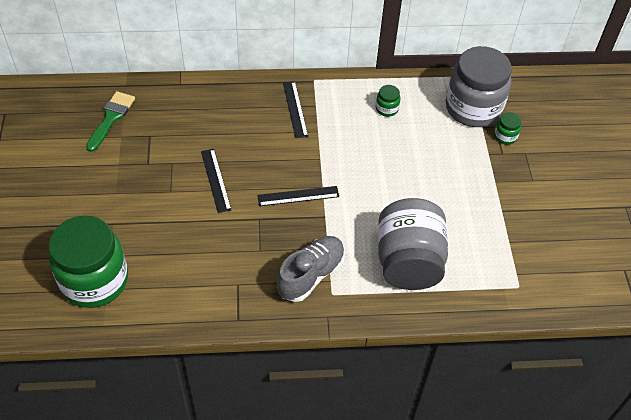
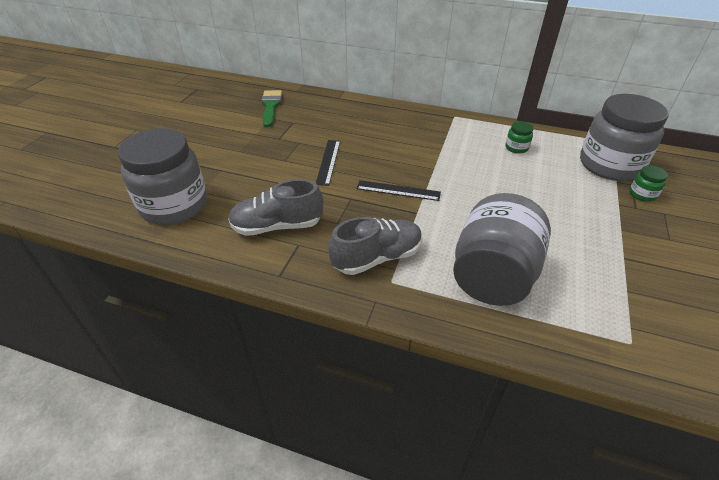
camera: 25 degrees right, 10 degrees down
(94, 280) = (174, 205): green jar -> grey jar
(111, 118) = (271, 106): green brush -> green brush turned 45 degrees counterclockwise
(208, 271) = (277, 226): none -> grey shoe
(295, 109) = (427, 131): black ruler -> none

